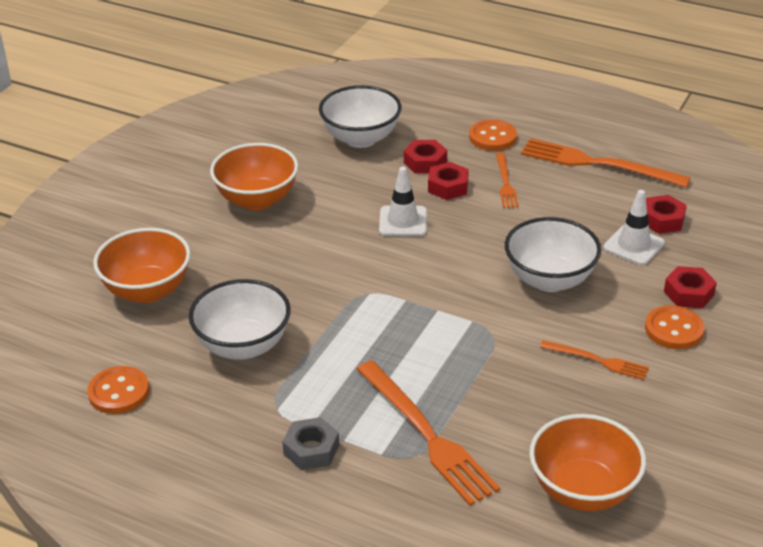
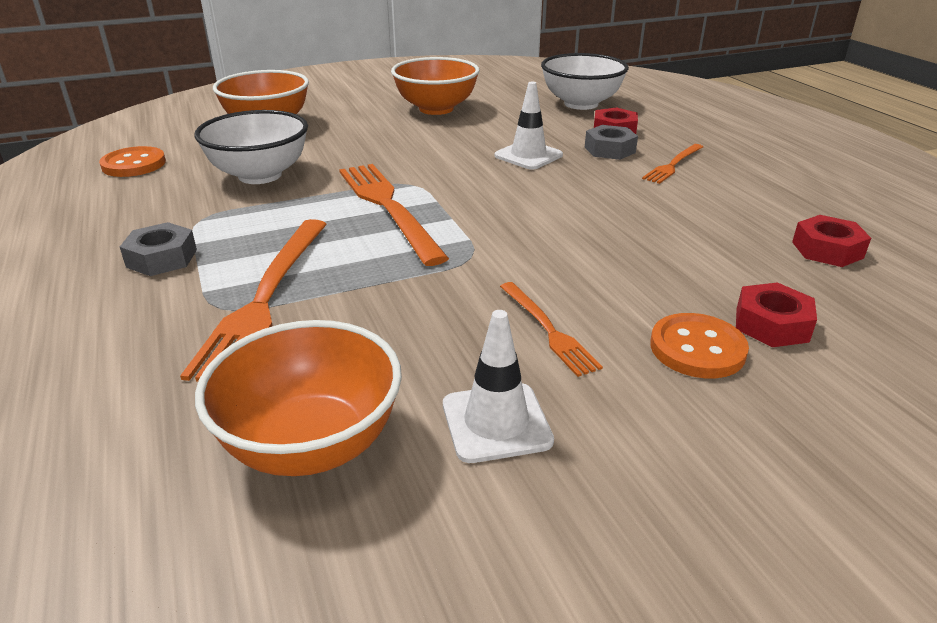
camera: 40 degrees right, 5 degrees down
(448, 187) = (609, 150): red nut -> grey nut
(492, 137) = (709, 136): orange button -> none
(549, 280) = (605, 243): white bowl -> none
(597, 164) = (803, 184): orange fork -> orange fork (388, 207)
(633, 245) = (754, 256): white traffic cone -> white traffic cone (496, 422)

